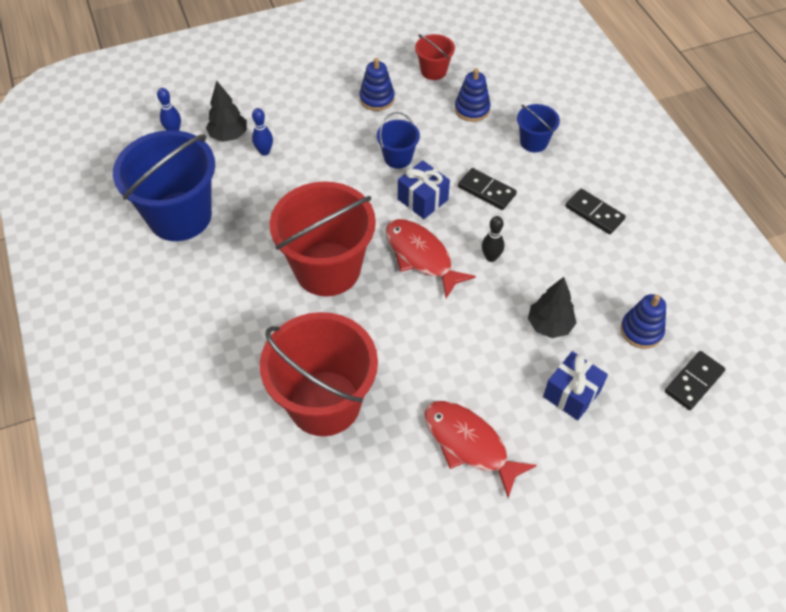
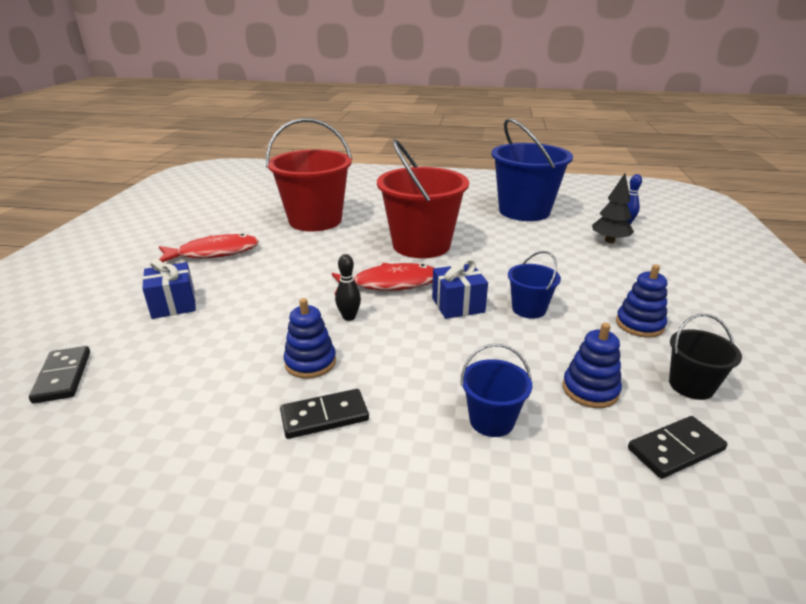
camera: 120 degrees right, 25 degrees down
(264, 151) = (579, 250): blue bowling pin -> none
(433, 71) = (691, 385): red bucket -> black bucket
(486, 191) = (436, 347): black domino -> black domino (675, 449)
(549, 325) = (241, 319): black tree -> none
(641, 331) = (154, 371): blue stacking toy -> blue stacking toy (310, 362)

